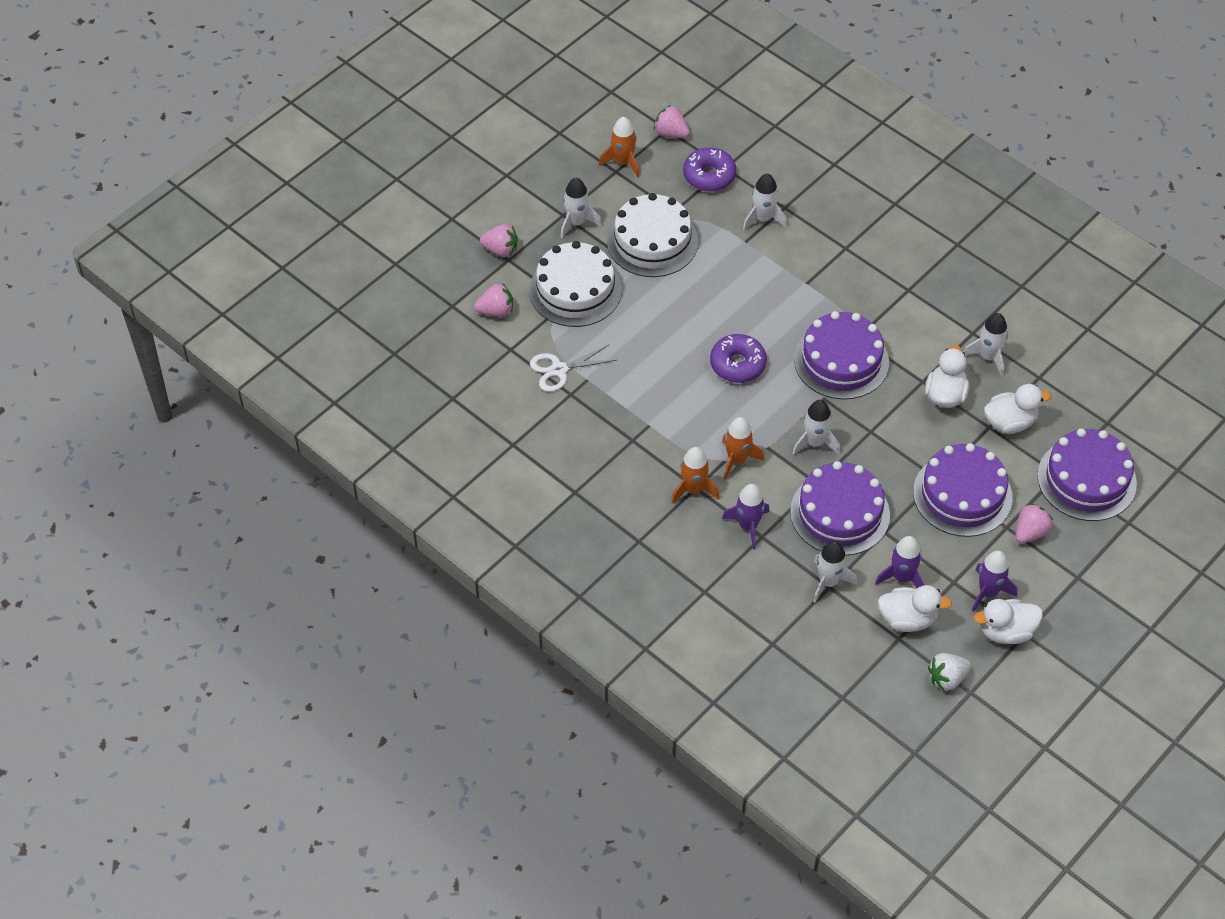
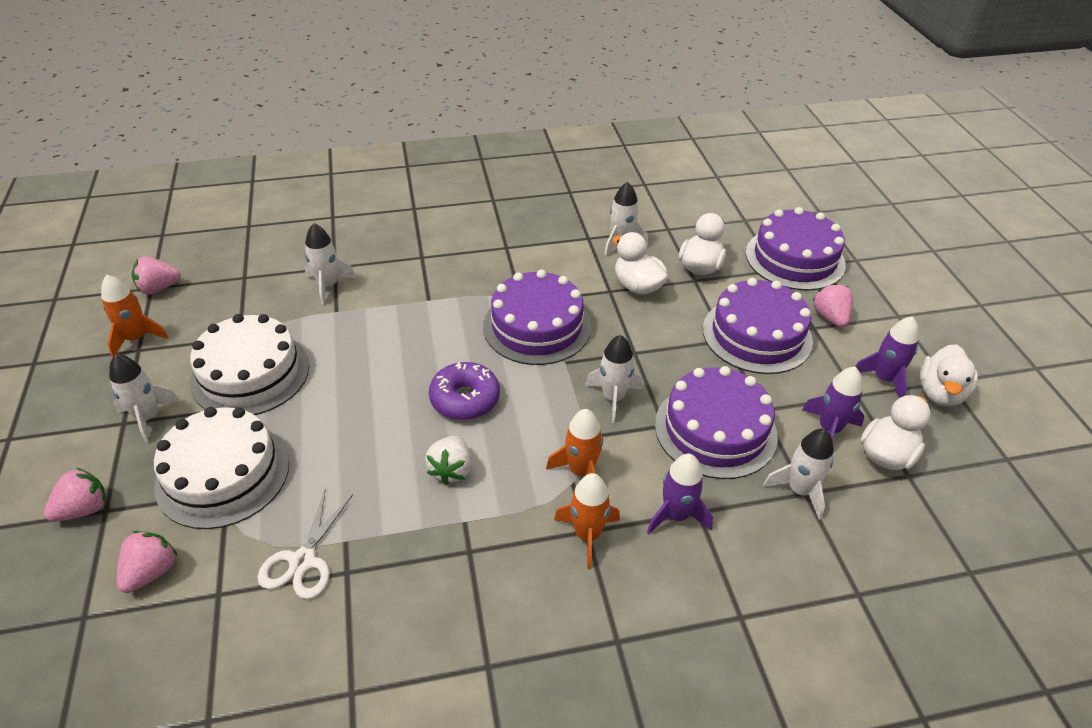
camera: 55 degrees left, 10 degrees down
(709, 176) = (237, 291): purple donut -> none
(947, 678) = (981, 467): white strawberry -> white strawberry (451, 470)

